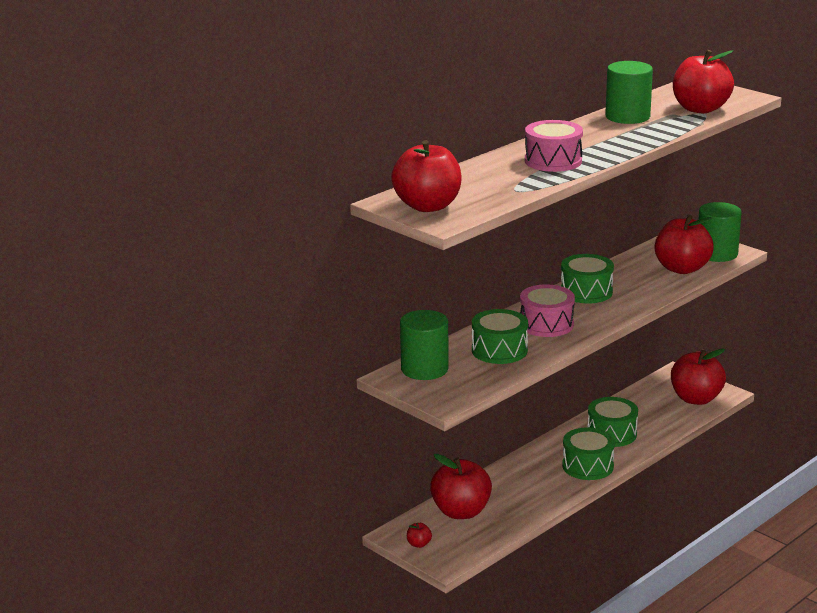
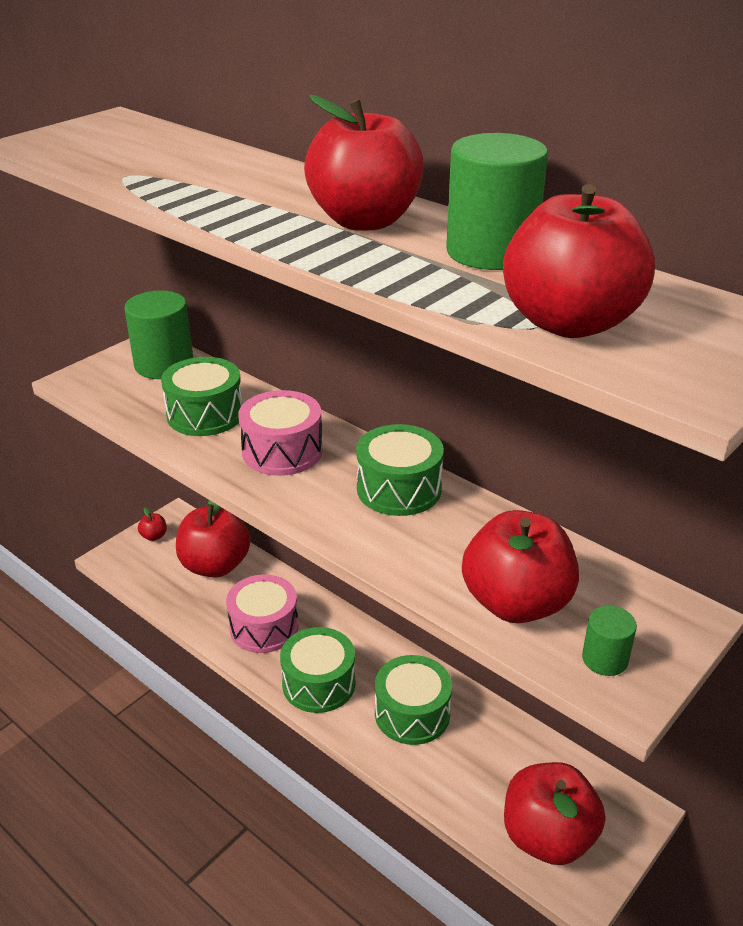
camera: 85 degrees right, 10 degrees up
(427, 206) = (89, 135): red apple -> red apple (364, 221)
(553, 161) = (248, 197): pink drum -> pink drum (264, 627)
(717, 254) = (605, 659): green cylinder -> green cylinder, size x0.52

